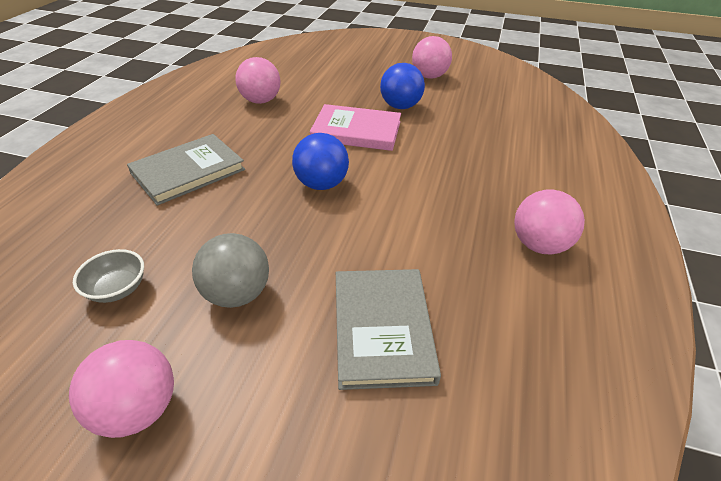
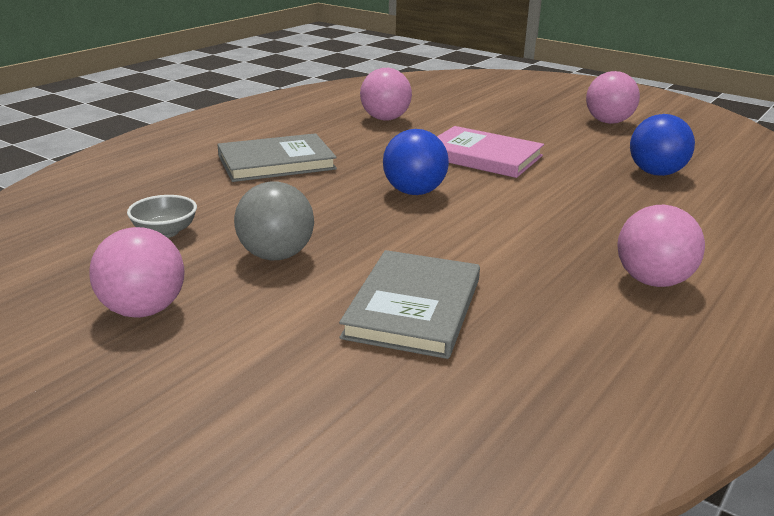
camera: 20 degrees right, 15 degrees down
(400, 106) = (552, 143): blue ball -> blue ball (656, 173)

